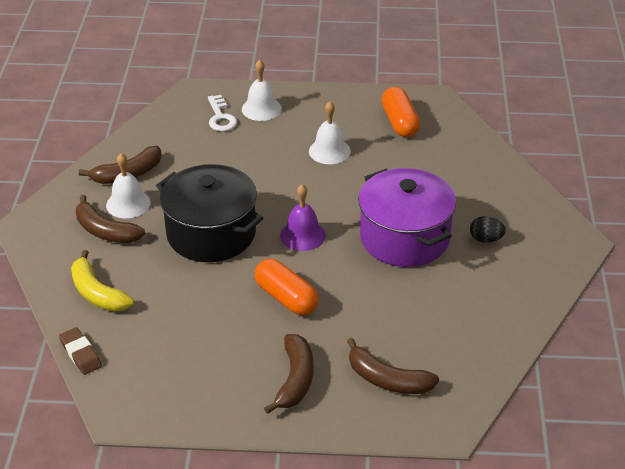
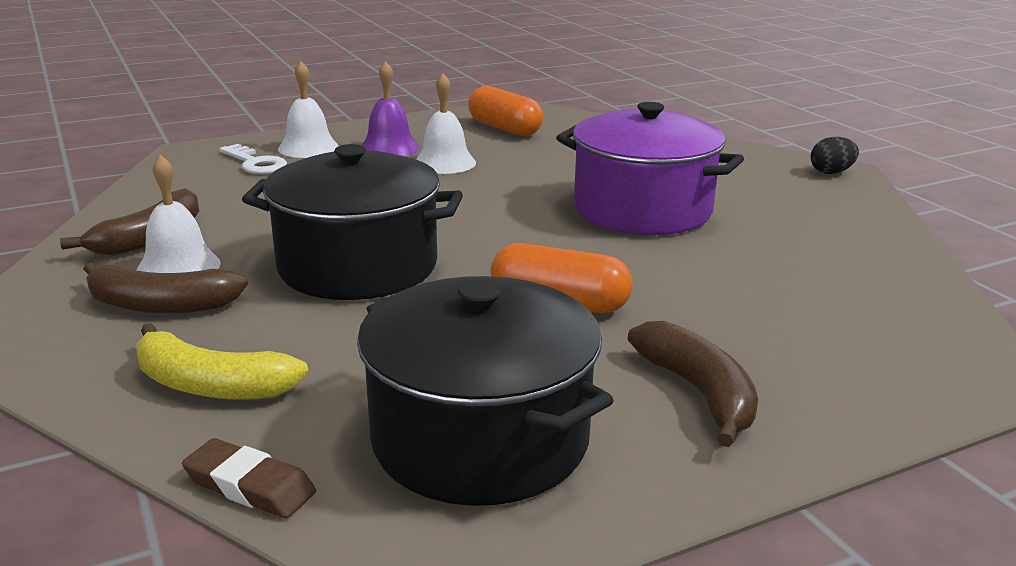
camera: 30 degrees left, 15 degrees down
(180, 366) = (480, 439): none -> black pot
(302, 235) = (502, 237): purple bell -> purple bell (389, 148)
(387, 379) = (830, 348): brown banana -> none
(485, 239) = (739, 190): black egg -> black egg (831, 172)

